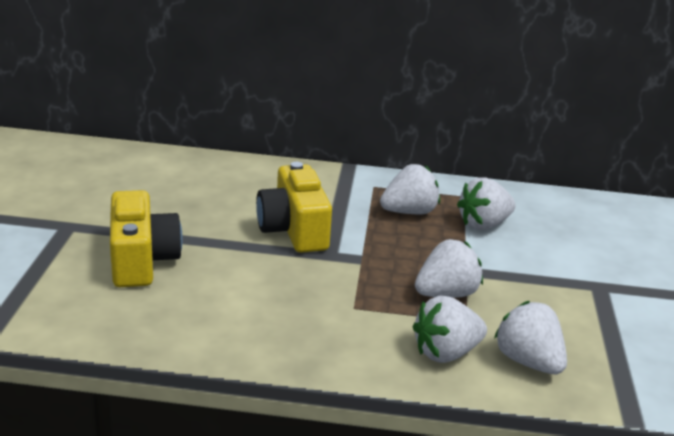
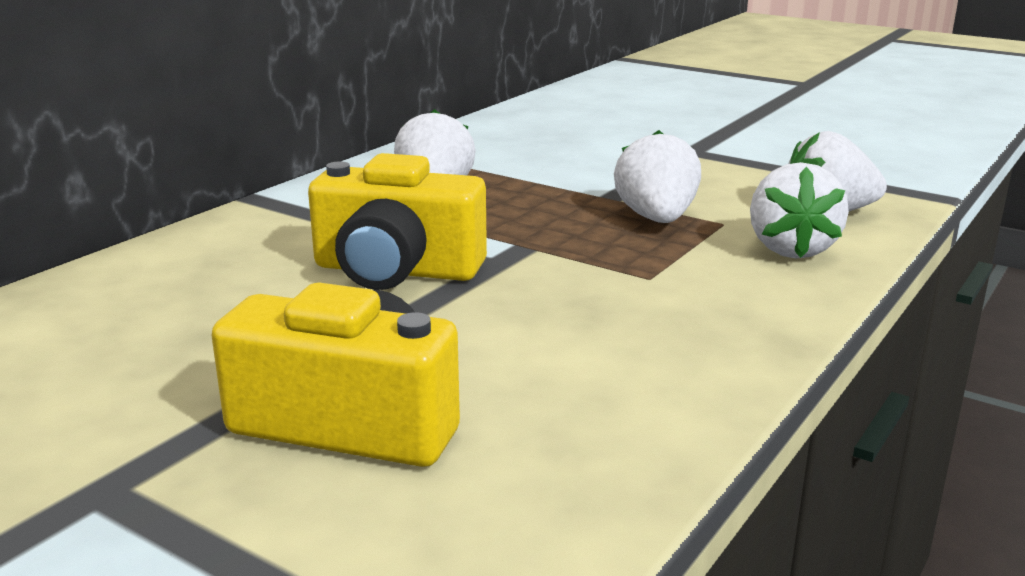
camera: 60 degrees left, 5 degrees down
(484, 224) = (511, 165): white strawberry -> none

